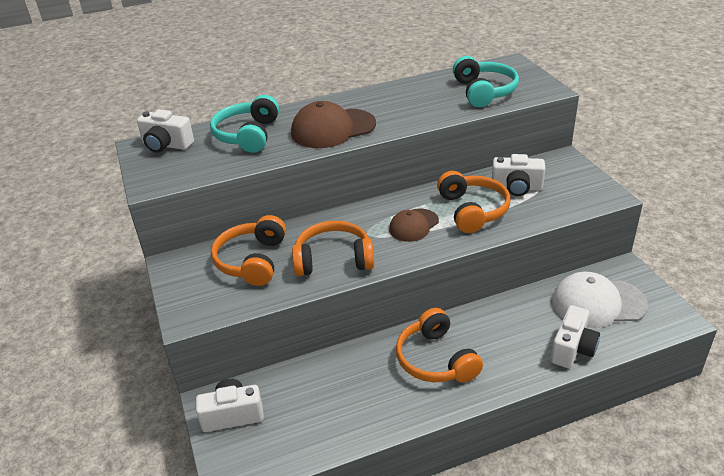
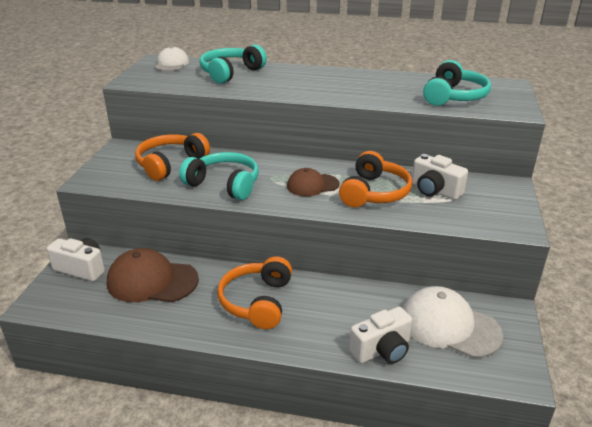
camera: 30 degrees right, 5 degrees down
(166, 145) = (172, 64): white camera -> white cap
(333, 129) = (294, 86): brown cap -> brown cap (152, 281)
(333, 260) = (224, 184): orange headphones -> turquoise headphones

